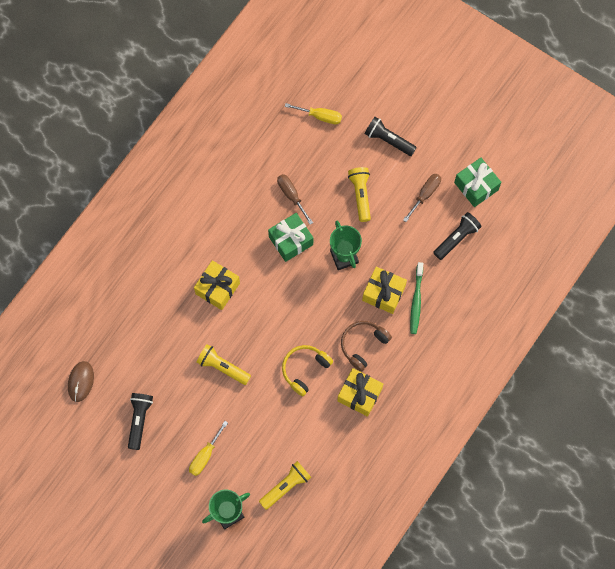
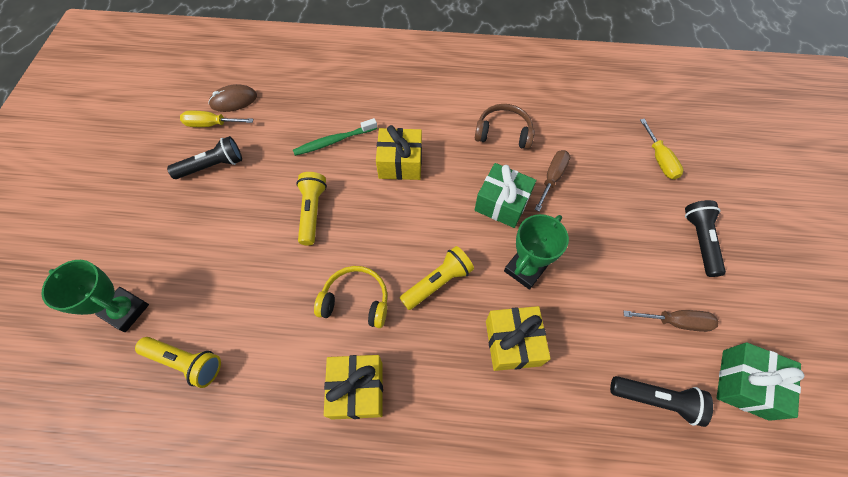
camera: 60 degrees right, 10 degrees down
(205, 455) = (194, 248): yellow screwdriver -> yellow screwdriver (211, 124)
(360, 195) = (611, 247): yellow flashlight -> yellow flashlight (438, 282)
(363, 345) = (428, 355): brown headphones -> brown headphones (503, 133)
(416, 301) = (532, 393): green toothbrush -> green toothbrush (334, 141)

